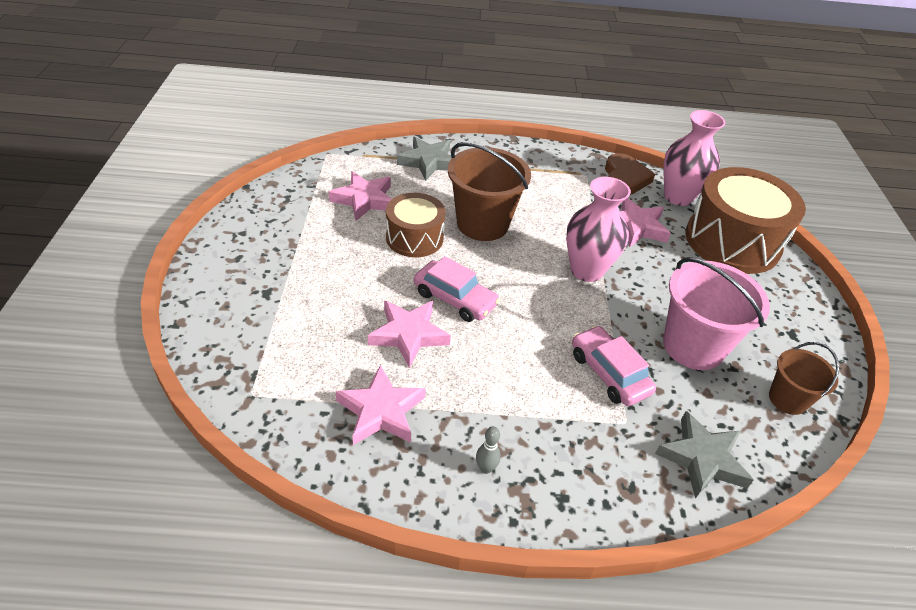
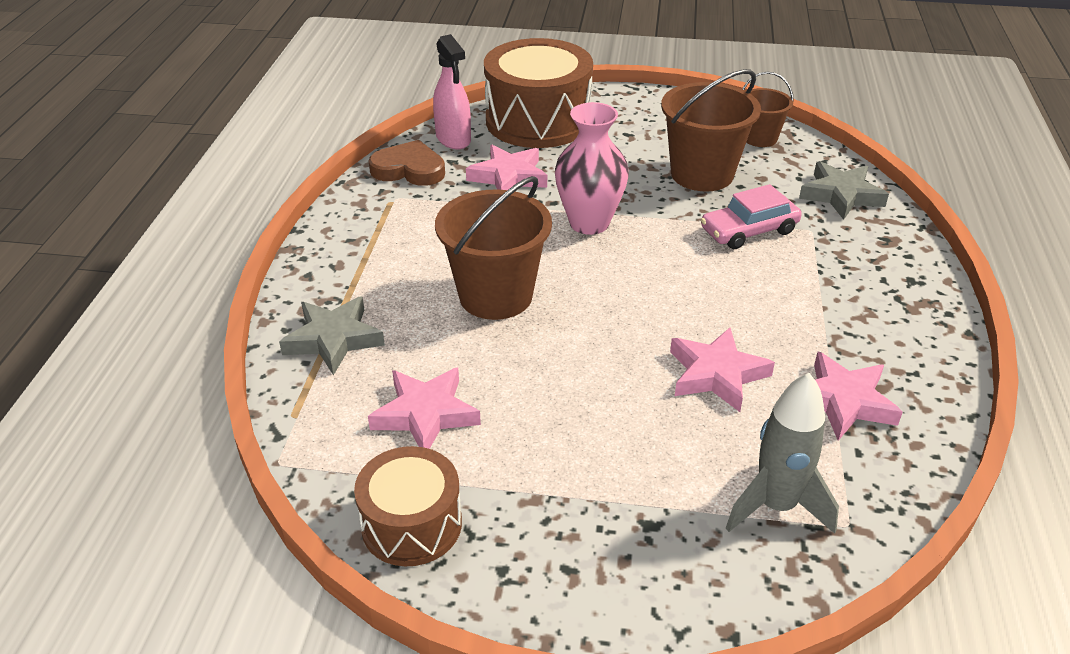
camera: 80 degrees left, 5 degrees down
(274, 355) = (776, 506): none -> grey rocket
(414, 238) = (524, 362): brown drum -> brown drum (411, 524)
(455, 298) = (647, 331): pink car -> none
(485, 468) = (895, 325): grey bowling pin -> none
(678, 197) = (453, 139): pink vase -> pink spray bottle
(693, 346) = (702, 174): pink bucket -> brown bucket

